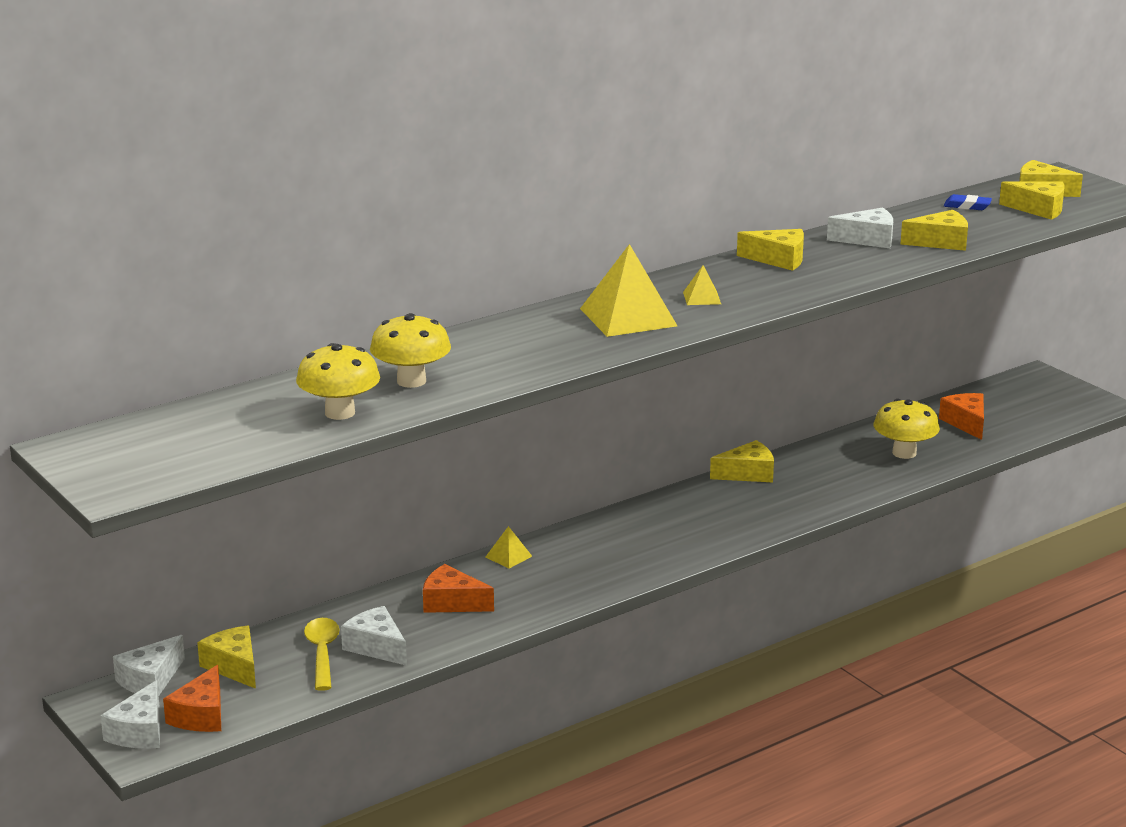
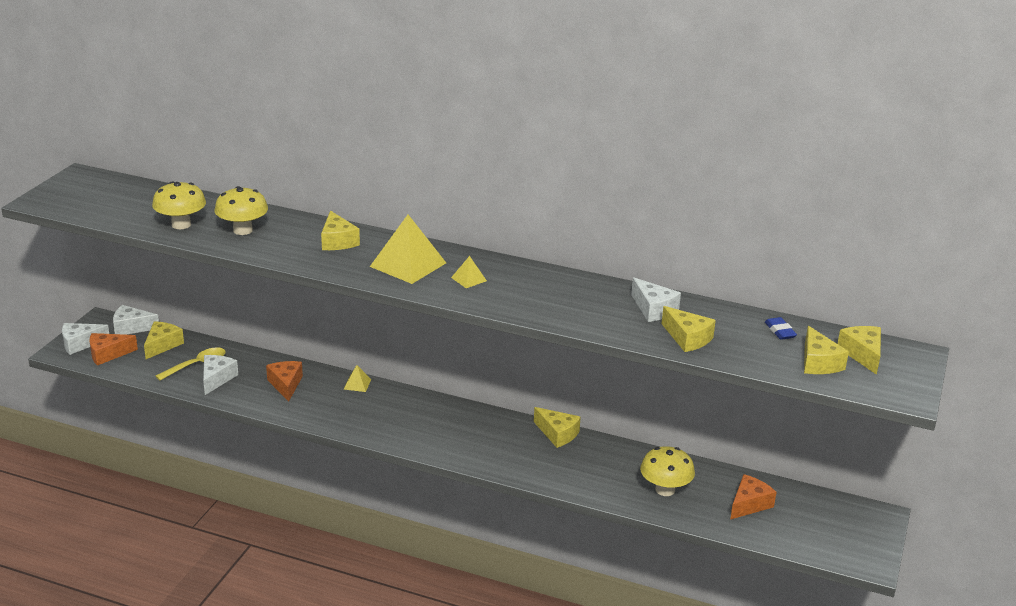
camera: 55 degrees right, 5 degrees up
(778, 259) = (570, 287): yellow cheese -> yellow cheese (337, 241)

